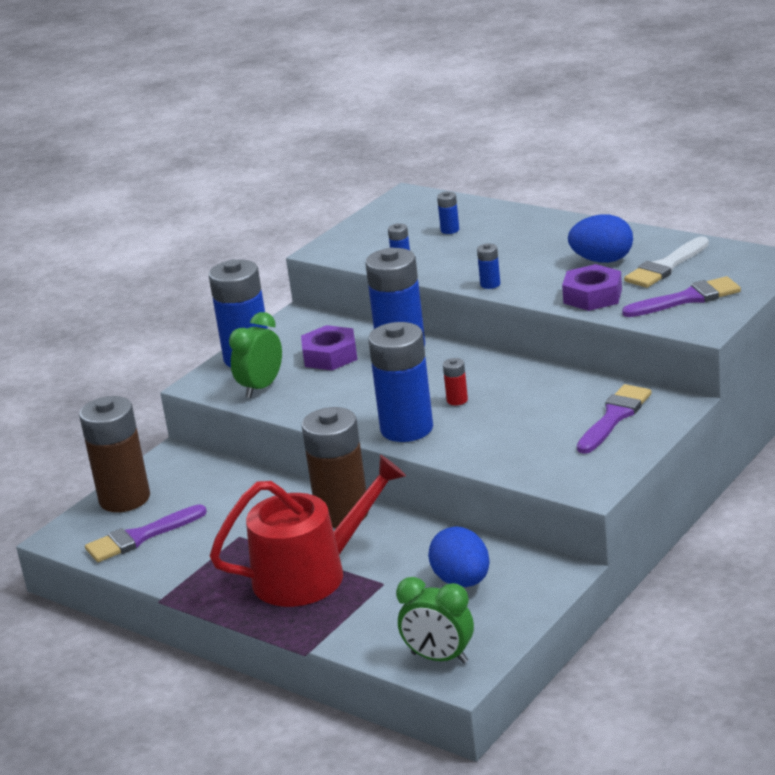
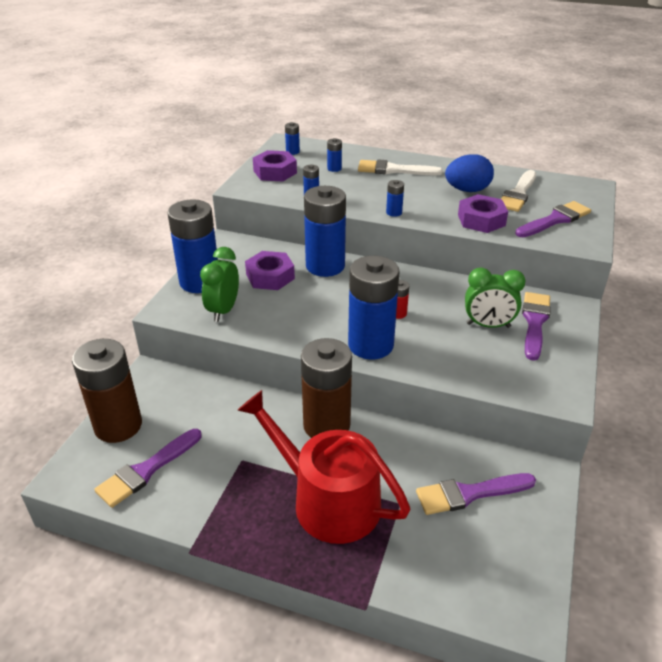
camera: 20 degrees left, 10 degrees up
(310, 574) = (327, 500): red watering can -> red watering can turned 105 degrees counterclockwise
(373, 233) = (275, 172): none -> purple nut
(409, 207) = (292, 152): none -> blue battery
(439, 658) = (499, 596): green clock -> green clock (488, 325)
(462, 581) = (469, 494): blue egg -> purple brush
(525, 233) = (394, 170): none -> white brush

